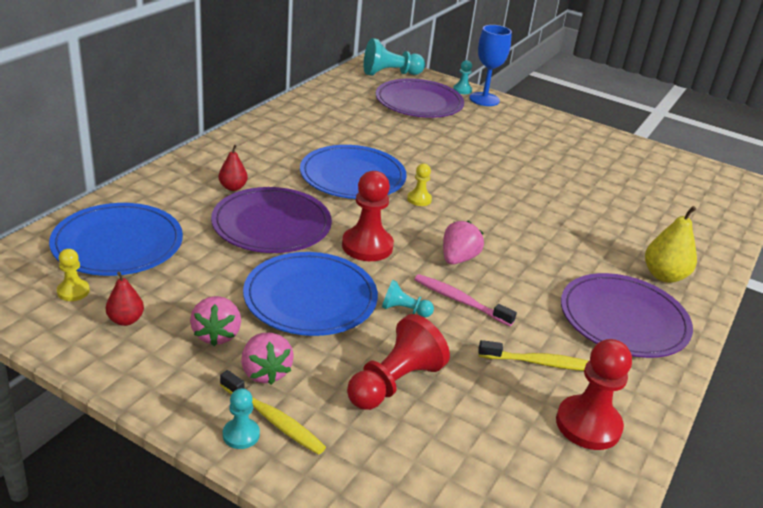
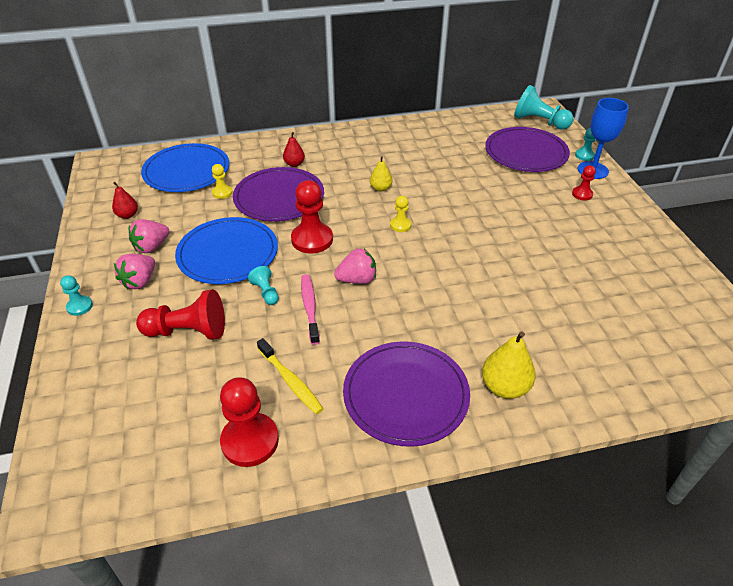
camera: 50 degrees right, 10 degrees up
(73, 291) = (130, 187): yellow pawn -> yellow pawn (222, 193)
(273, 419) = (103, 309): yellow toothbrush -> none
(352, 176) = (380, 188): blue plate -> yellow pear
(504, 120) = (582, 194): none -> red pawn

